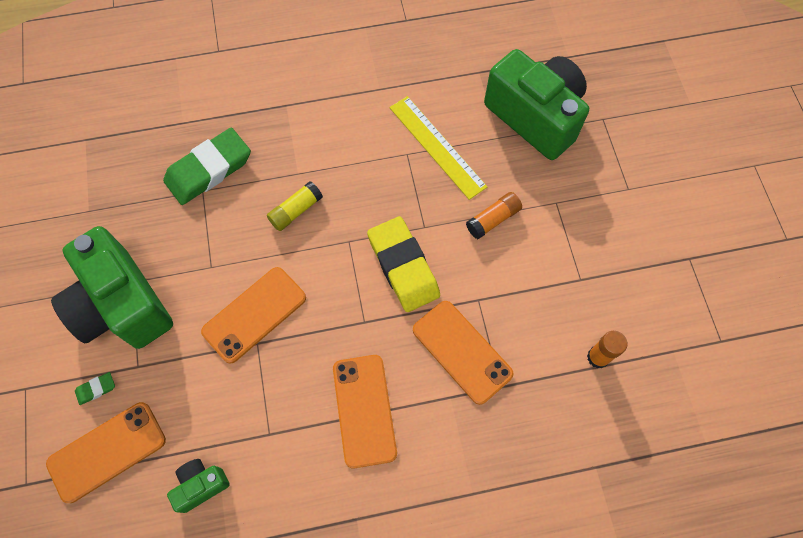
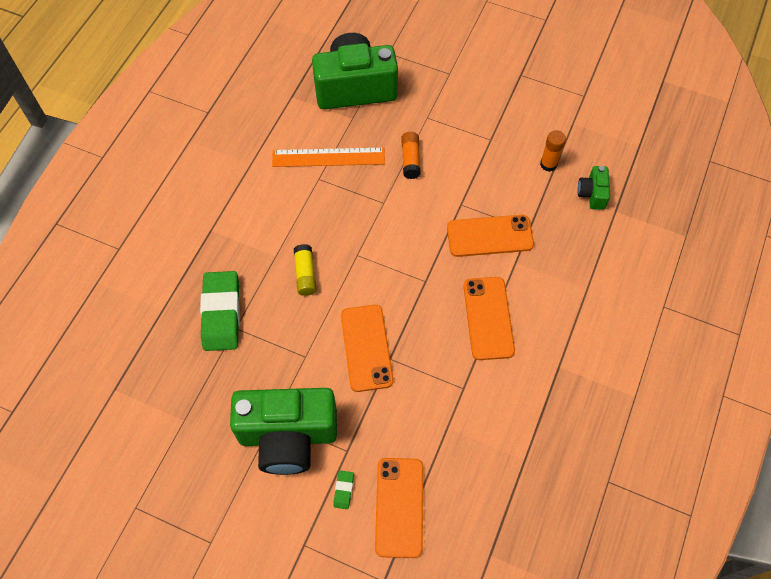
camera: 55 degrees left, 5 degrees down
(201, 485) = (469, 453): green camera -> green camera (592, 194)
(364, 410) = (488, 318): orange phone -> orange phone turned 60 degrees clockwise
(403, 266) = (403, 233): yellow eraser -> none
(437, 146) = (328, 157): yellow ruler -> orange ruler

